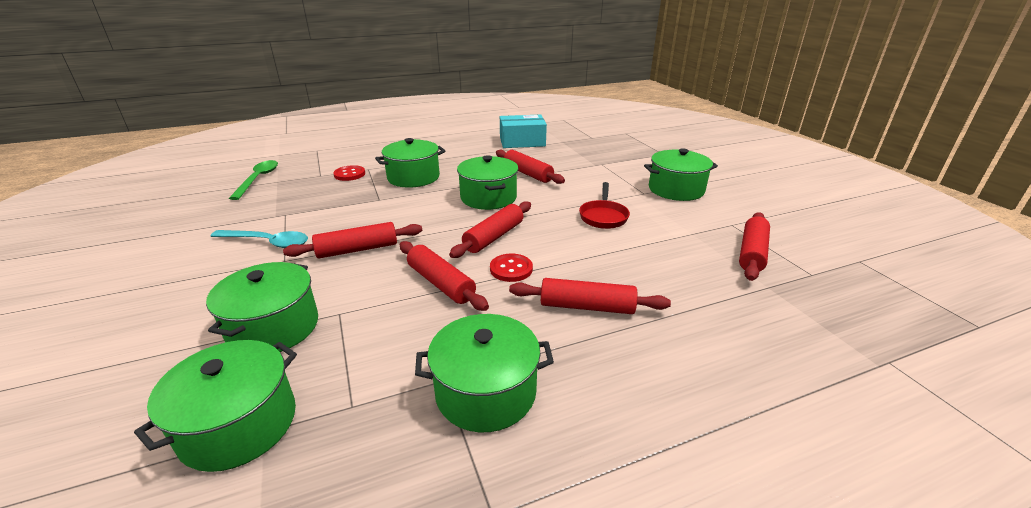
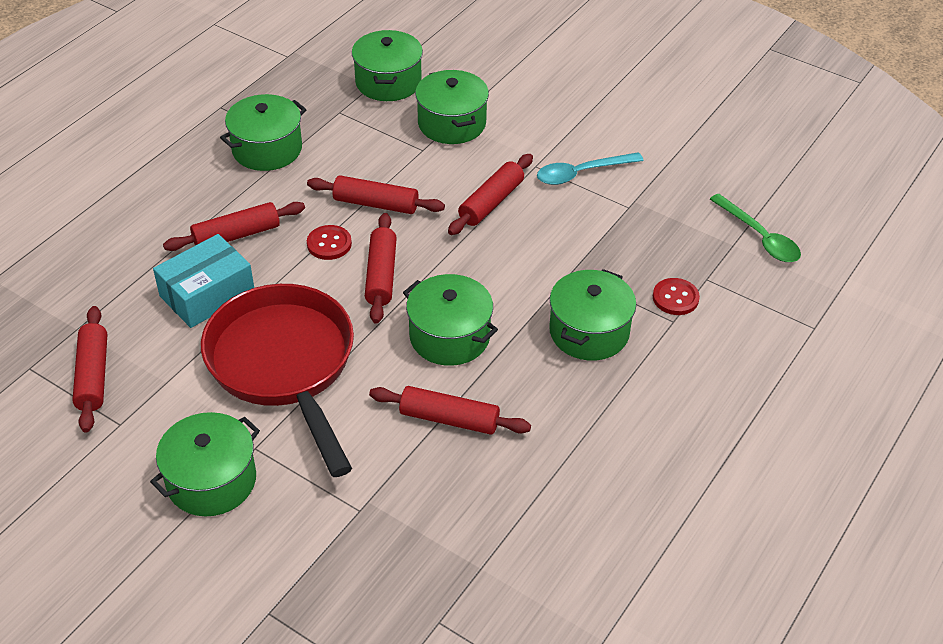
camera: 145 degrees right, 15 degrees up
(522, 142) = (549, 526): turquoise box -> turquoise box (207, 294)
(603, 216) = (284, 366): red pan -> red pan, size x2.26

